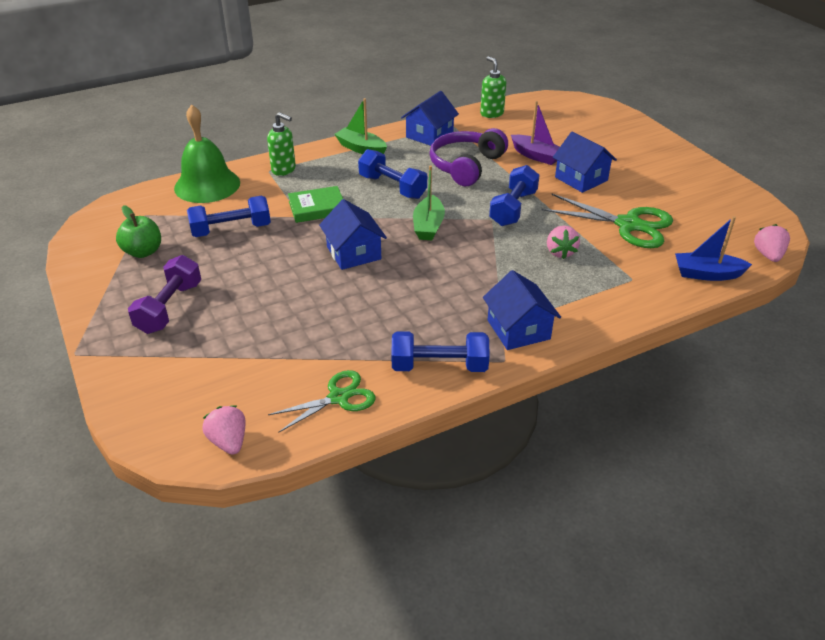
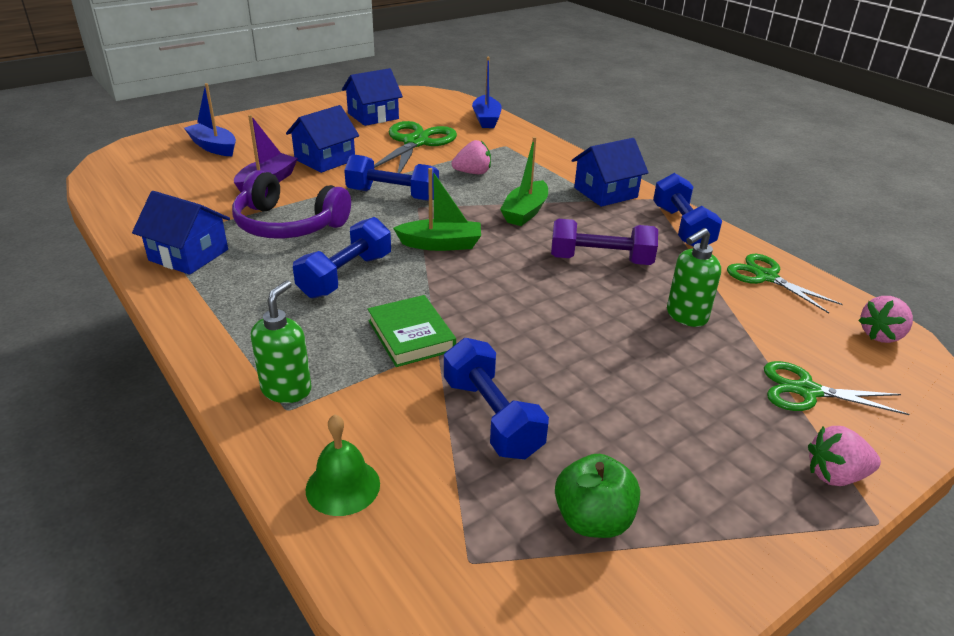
camera: 100 degrees left, 5 degrees down
(170, 308) = (715, 439): purple dumbbell -> purple dumbbell (600, 260)
(189, 365) = (806, 391): none -> green scissors
(207, 185) = (343, 486): green bell -> green bell, size x0.54
(353, 253) = (516, 292): blue house -> blue house (373, 116)
(361, 149) = (220, 313): green boat -> green boat (525, 212)
(491, 113) = (132, 210): green soap dispenser -> green soap dispenser (686, 316)
(599, 132) = (213, 147): none -> blue boat
(768, 255) = (451, 98): pink strawberry -> pink strawberry (835, 475)

